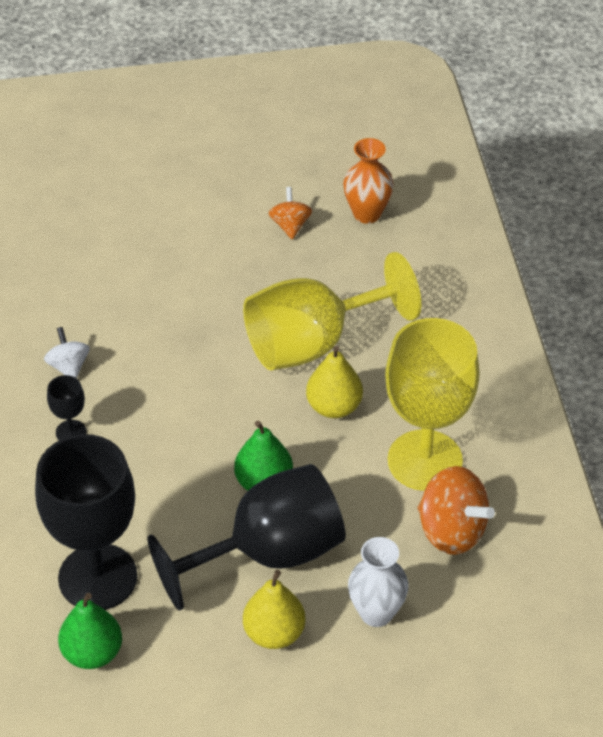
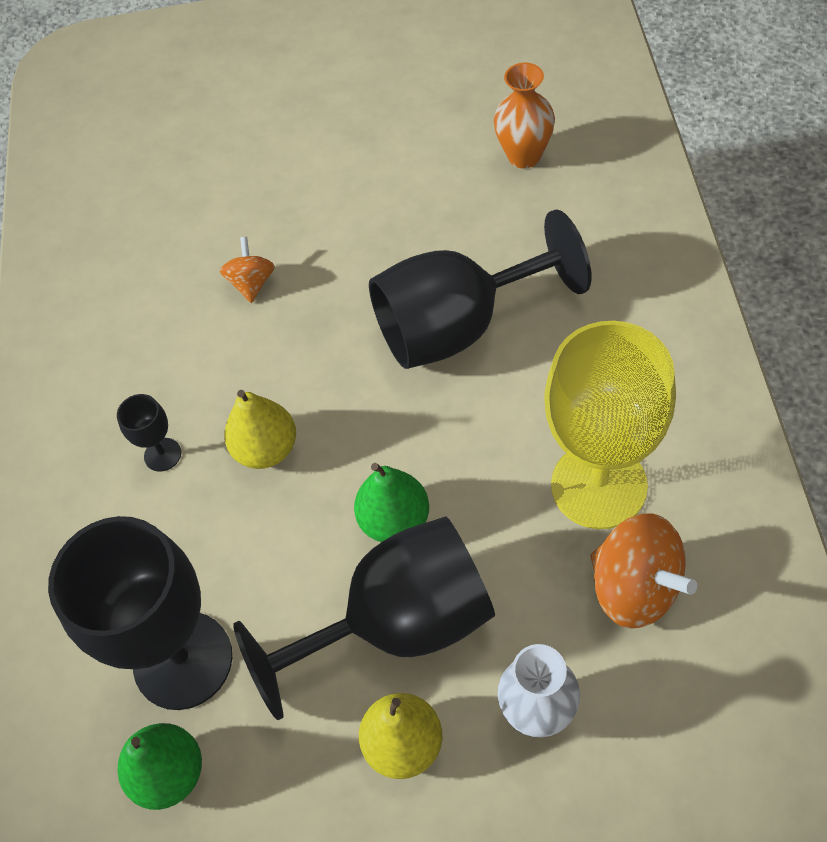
camera: 10 degrees right, 10 degrees up
(69, 367) = (165, 366): white spinning top -> none
(290, 225) = (433, 175): orange spinning top -> orange spinning top (252, 283)
(312, 343) = (458, 326): yellow goblet -> black goblet
(334, 407) = (483, 412): yellow pear -> yellow pear (266, 449)

